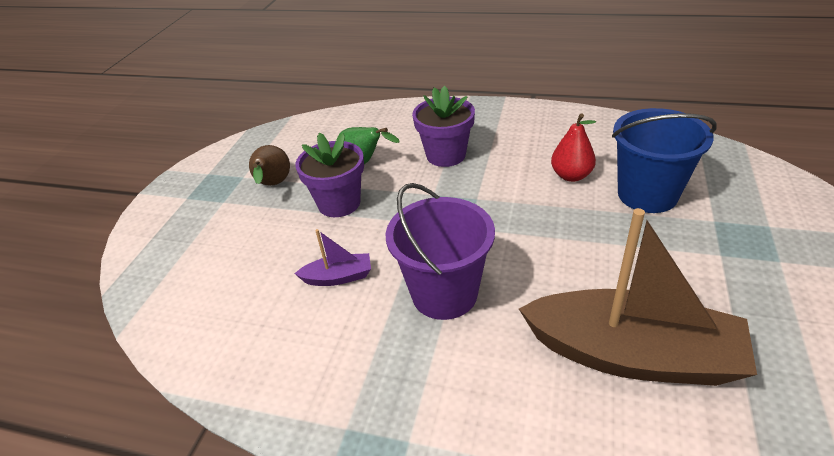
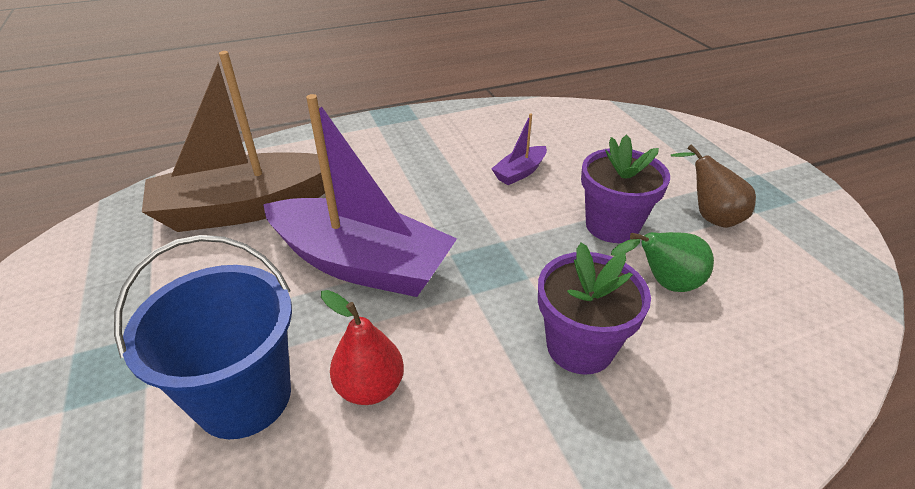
camera: 140 degrees right, 0 degrees up
(444, 294) = (421, 193): purple bucket -> none
(540, 246) = (361, 264): none -> purple boat

